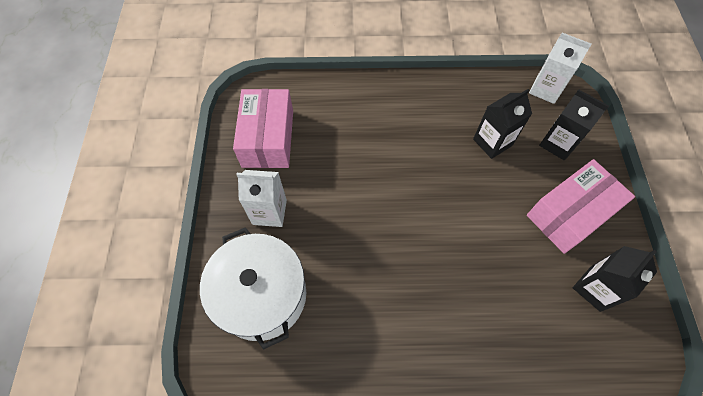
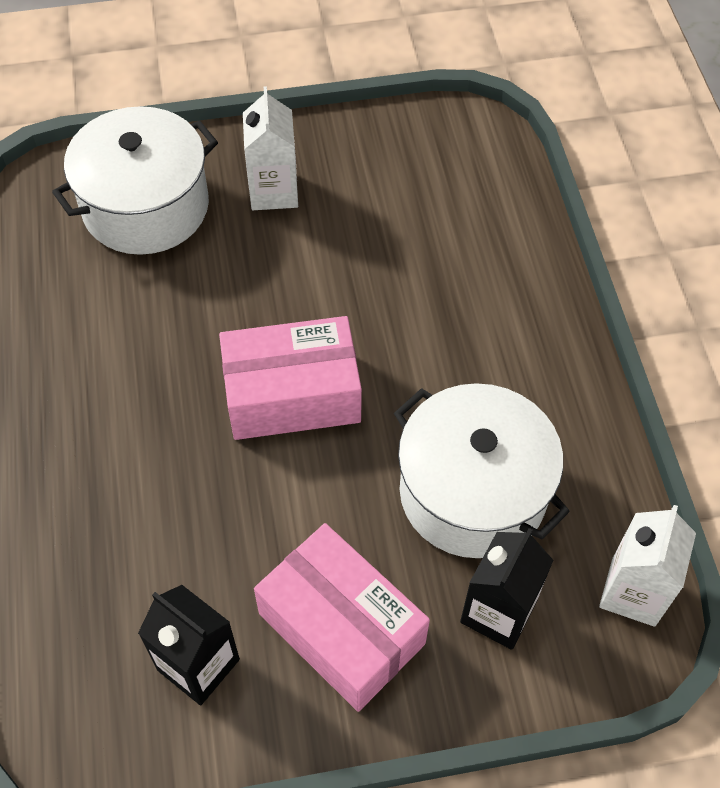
camera: 80 degrees right, 5 degrees down
(268, 138) = (402, 166): pink box -> pink box (292, 395)
(492, 142) = (472, 492): black carton -> white pot

